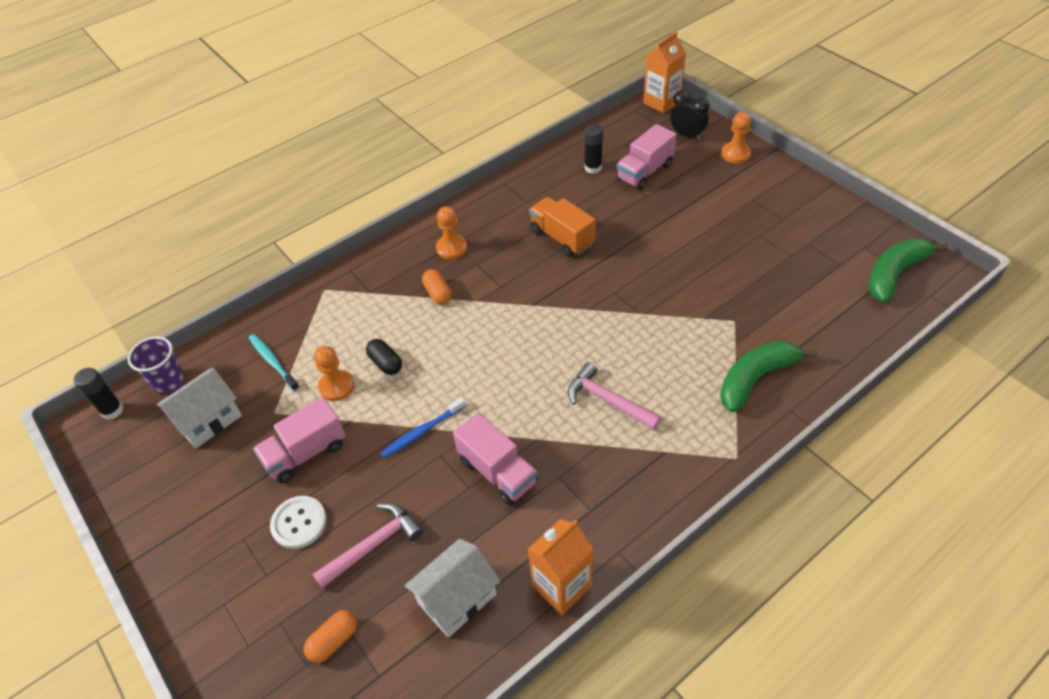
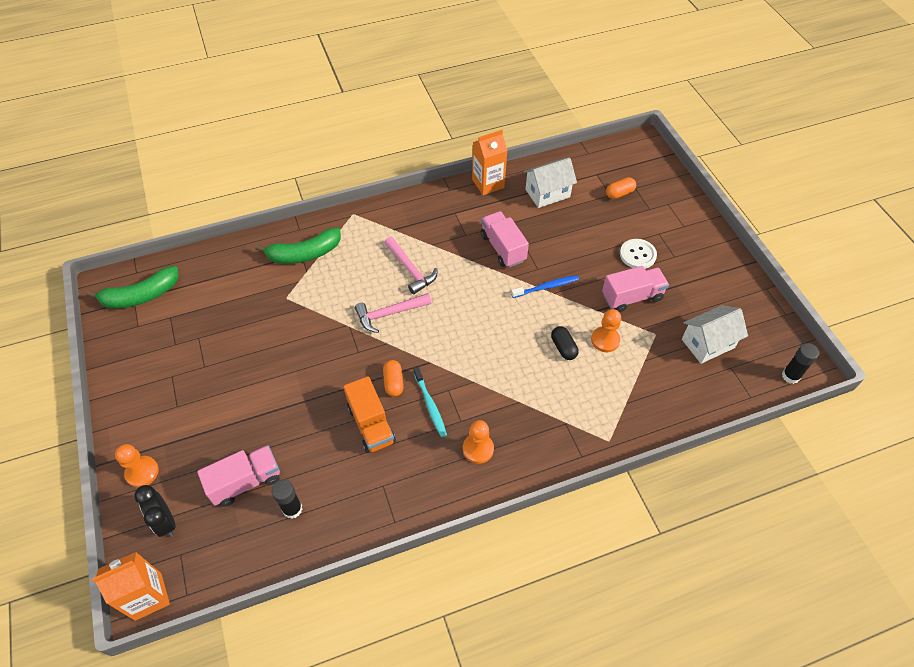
camera: 165 degrees left, 5 degrees up
(169, 381) = (747, 388): purple cup -> none
(273, 362) = (657, 378): turquoise toothbrush -> turquoise toothbrush (430, 405)
(373, 545) = (591, 230): pink hammer -> pink hammer (389, 314)
(438, 293) = (505, 400): orange capsule -> orange capsule (393, 382)

